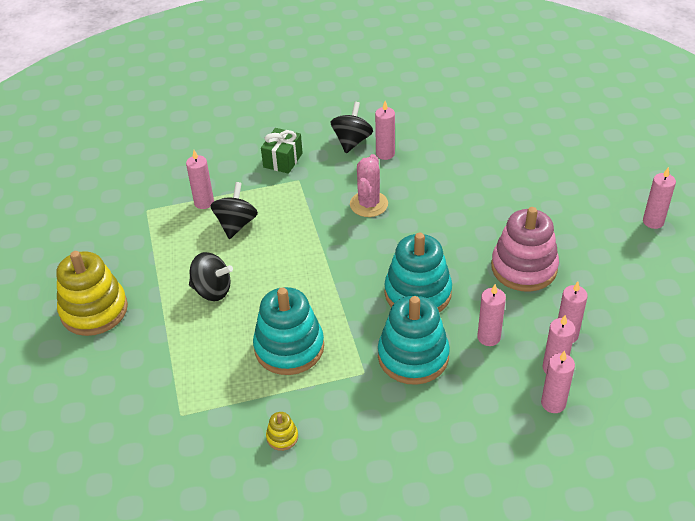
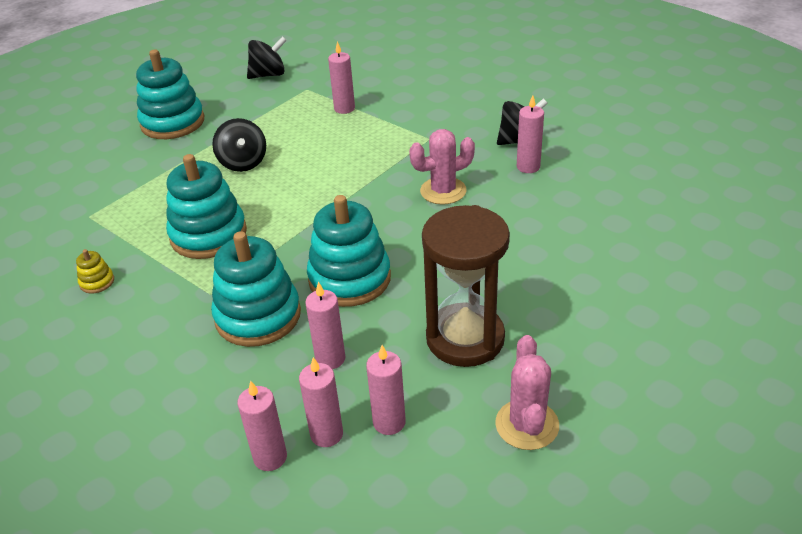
camera: 55 degrees right, 5 degrees down
(94, 310) = (172, 122): yellow stacking toy -> turquoise stacking toy
(236, 224) = (335, 135): black spinning top -> black spinning top (268, 75)
(283, 160) = (445, 118): green gift -> none
(524, 268) = (465, 338): pink stacking toy -> brown hourglass
(613, 278) = (527, 425): none -> pink cactus
(653, 222) = (675, 420): pink candle -> none

